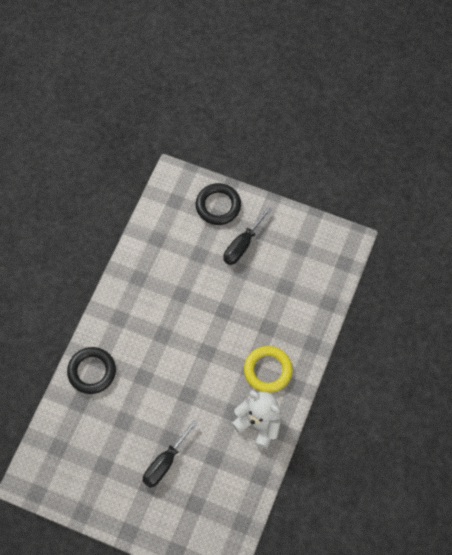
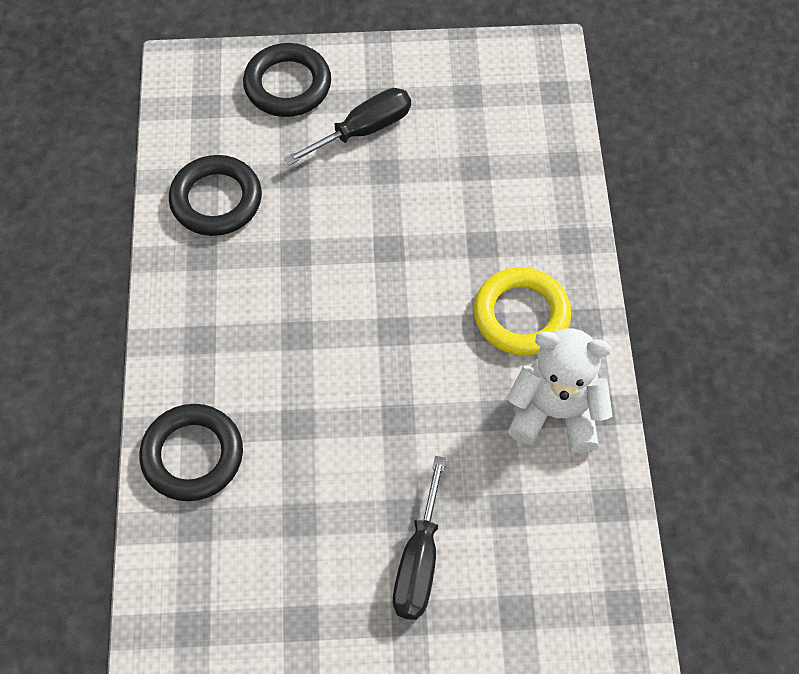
camera: 25 degrees left, 5 degrees down
(157, 252) = (216, 200): none -> black ring
(242, 245) = (363, 130): black screwdriver -> black screwdriver turned 135 degrees counterclockwise

